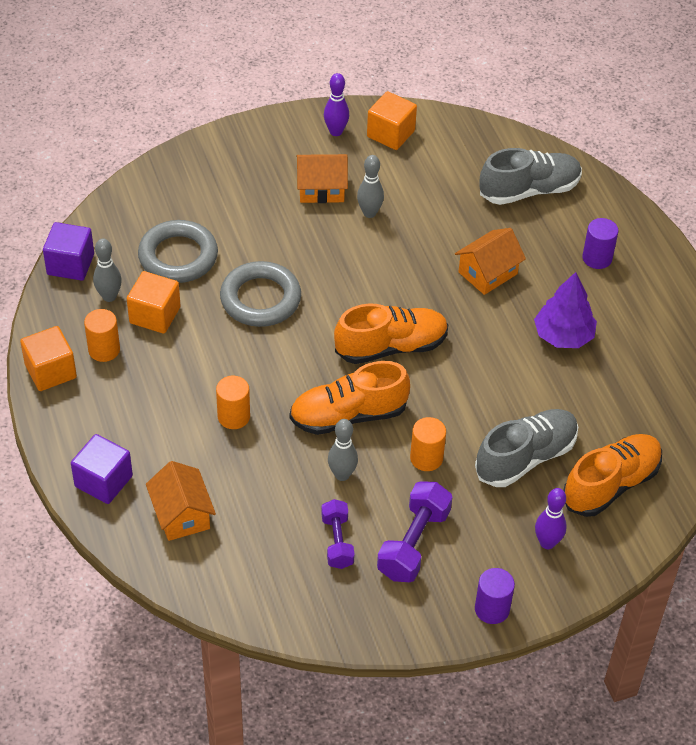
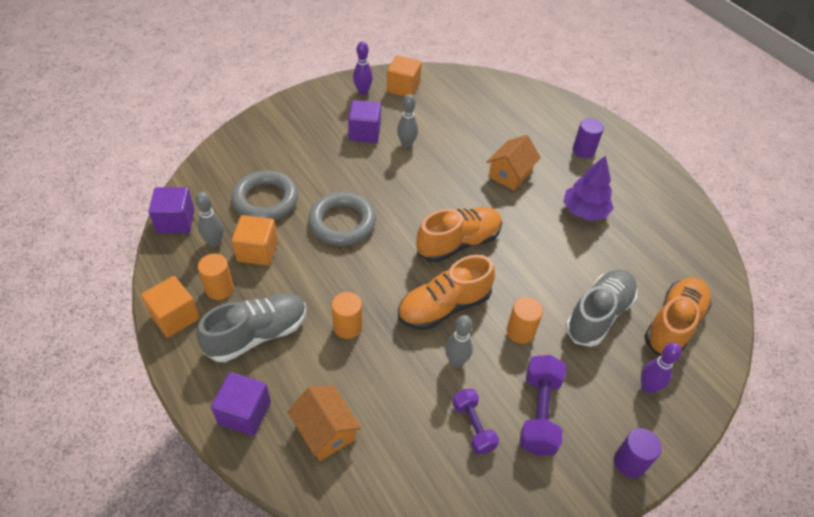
camera: 15 degrees left, 0 degrees up
(321, 189) = (364, 133): orange house -> purple cube
(529, 190) = (516, 111): grey shoe -> grey shoe (257, 335)

